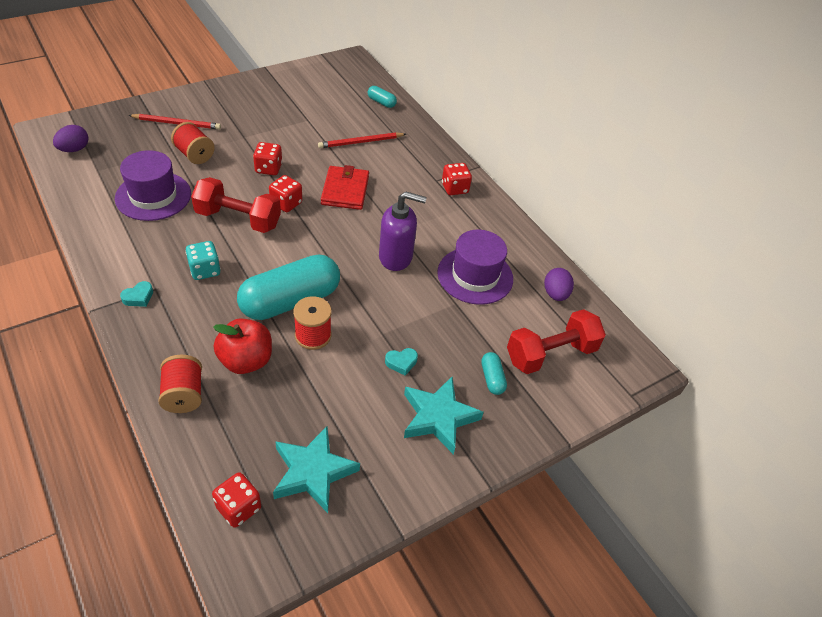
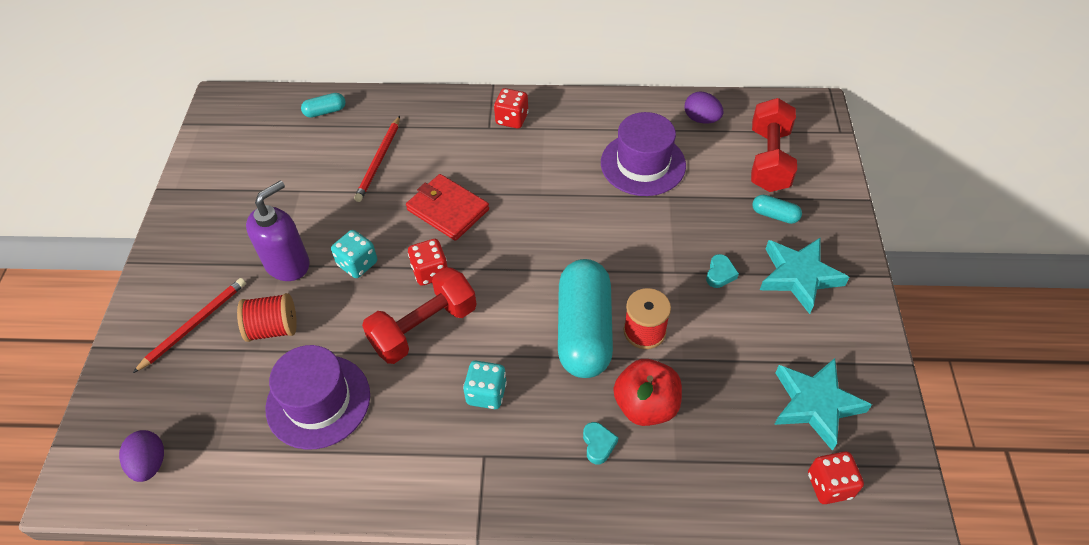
camera: 50 degrees left, 5 degrees up
(138, 297) = (488, 478): turquoise heart -> turquoise heart (598, 444)
(183, 395) = (662, 483): red spool -> none
(268, 168) = (357, 264): red dice -> turquoise dice
(396, 257) = (578, 213): purple soap dispenser -> purple soap dispenser (288, 264)

